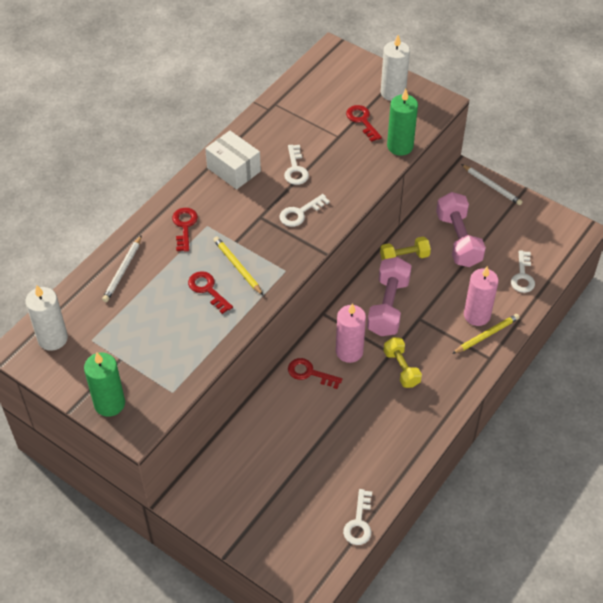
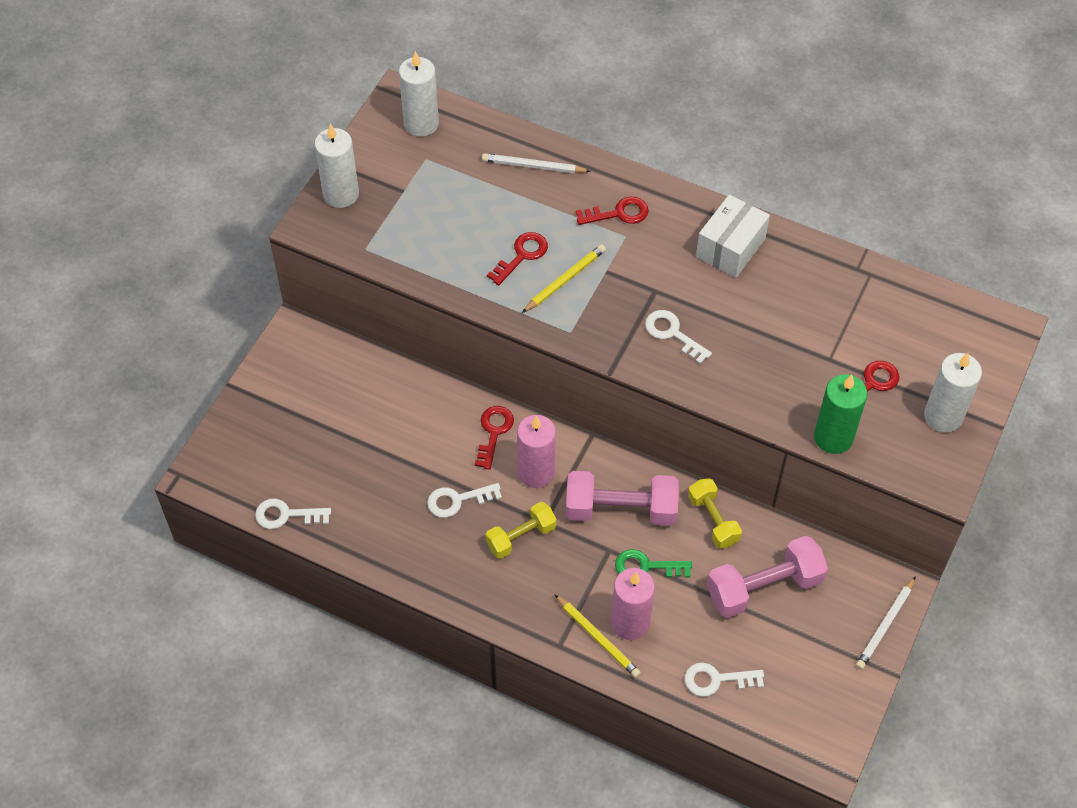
camera: 80 degrees right, 5 degrees up
(109, 403) = (341, 194): green candle -> white candle
(295, 169) = (751, 317): white key -> white key (457, 500)
(435, 299) = (646, 567): none -> green key

